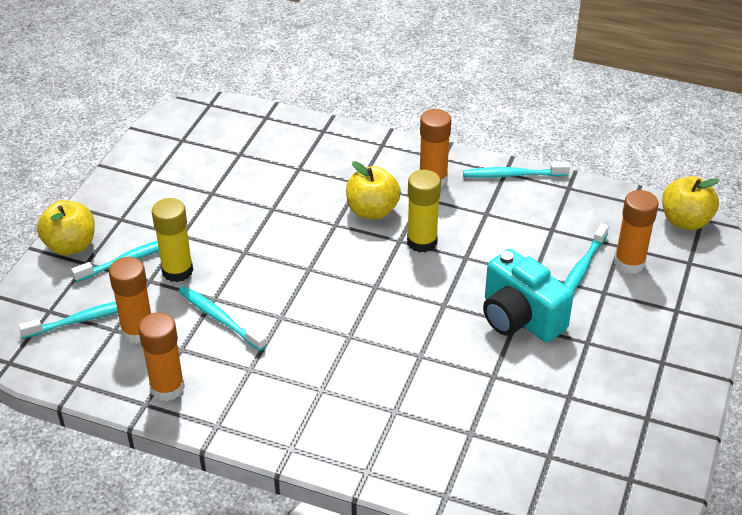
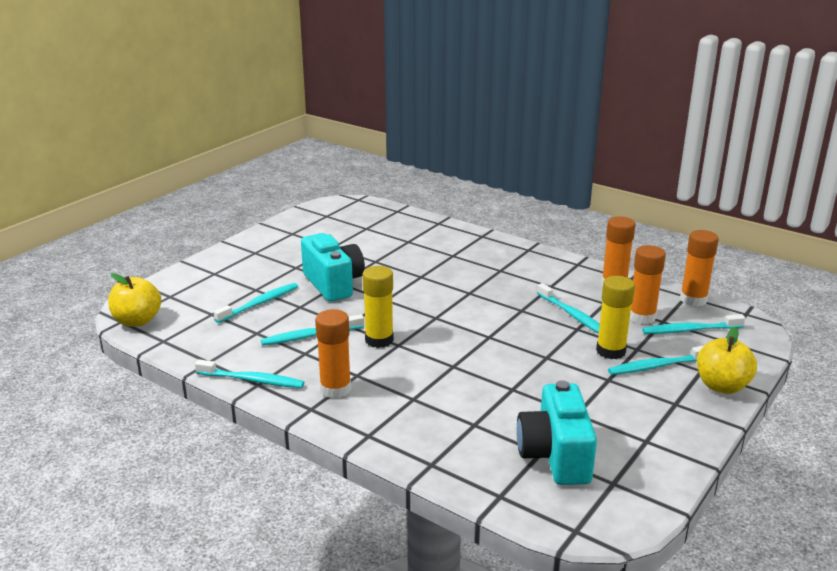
camera: 165 degrees left, 15 degrees down
(227, 152) = (555, 456): none -> turquoise camera
(372, 211) = (412, 370): yellow apple -> none
(494, 234) = (310, 336): none -> turquoise toothbrush
(629, 263) = (217, 302): orange glue stick -> orange glue stick (693, 299)

